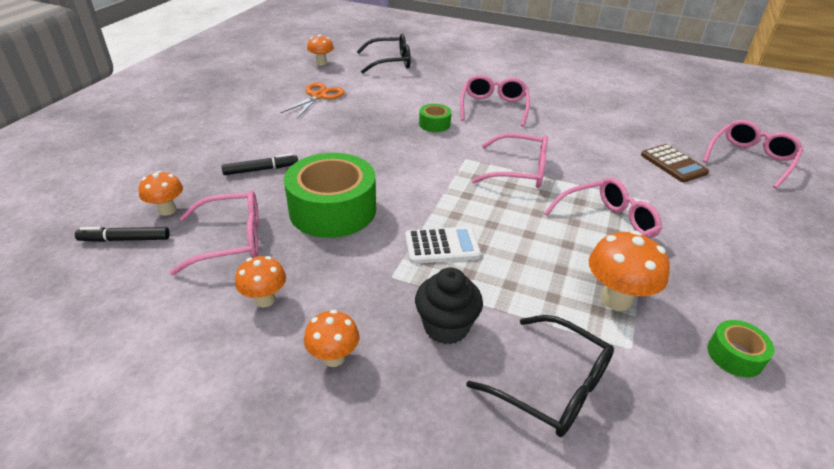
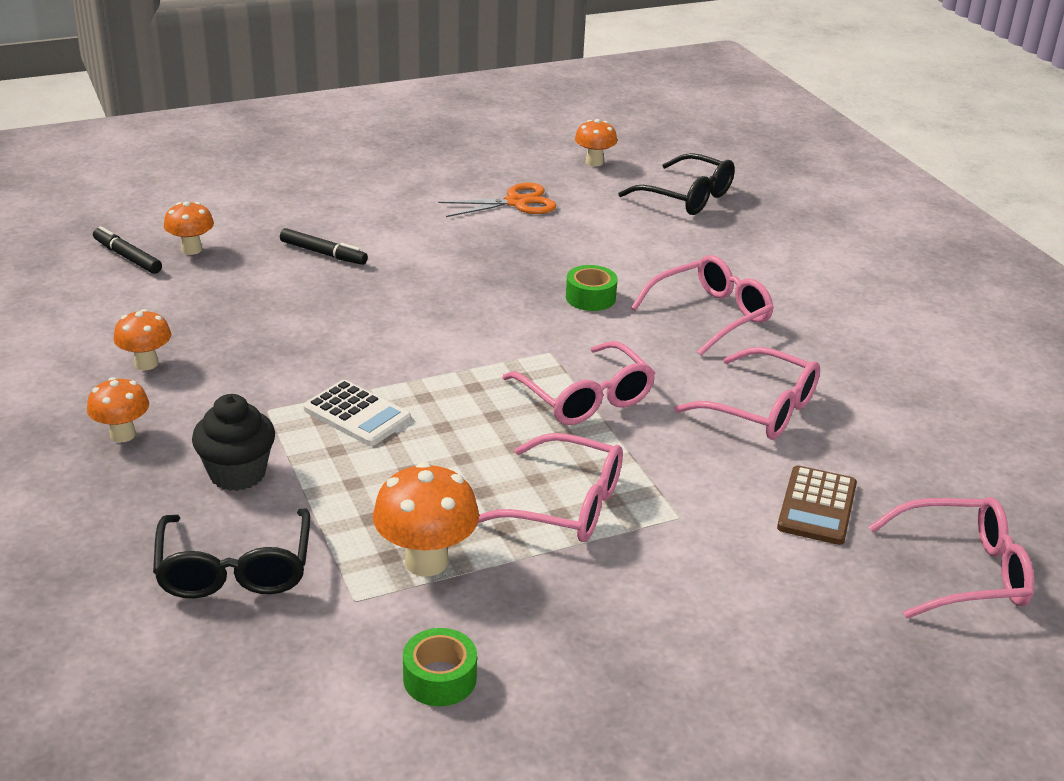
camera: 45 degrees right, 5 degrees down
(231, 240) = (197, 303): pink glasses -> pink glasses (761, 409)
(333, 210) = (320, 325): green tape -> none

